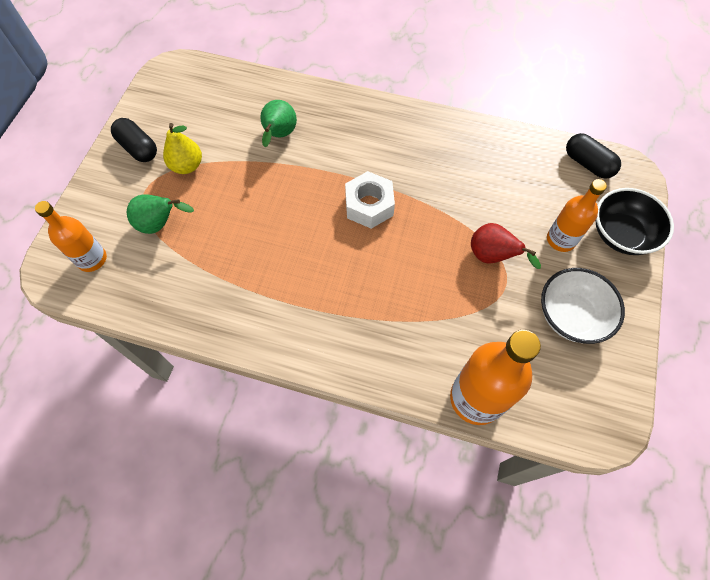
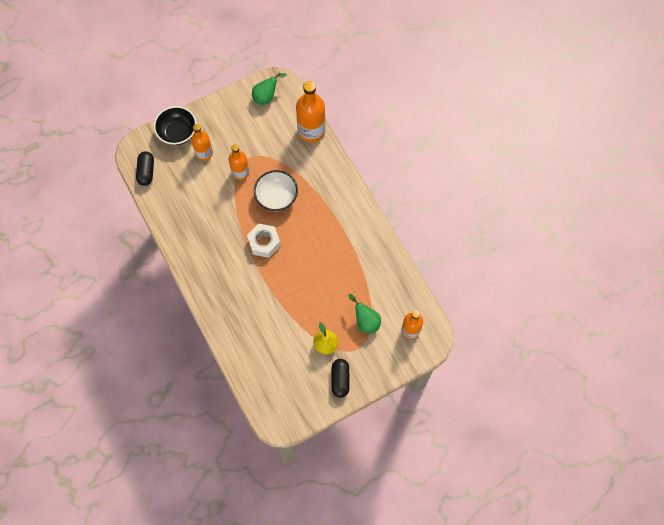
camera: 135 degrees left, 5 degrees up
(279, 135) = (265, 321): green pear -> green pear (266, 97)
(492, 256) = (240, 172): red pear -> orange bottle
(571, 316) = (240, 124): white bowl -> white bowl (276, 197)

